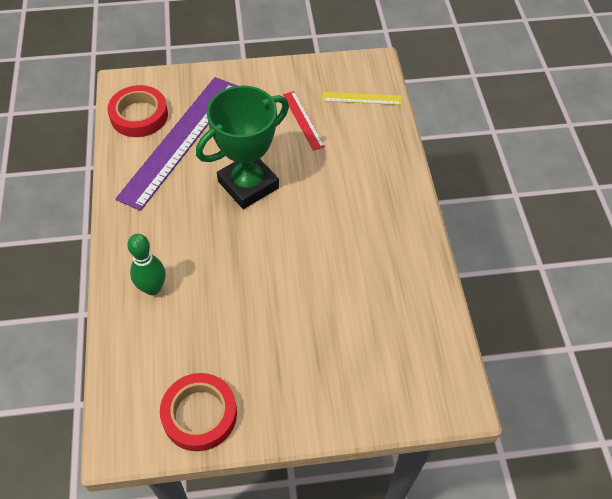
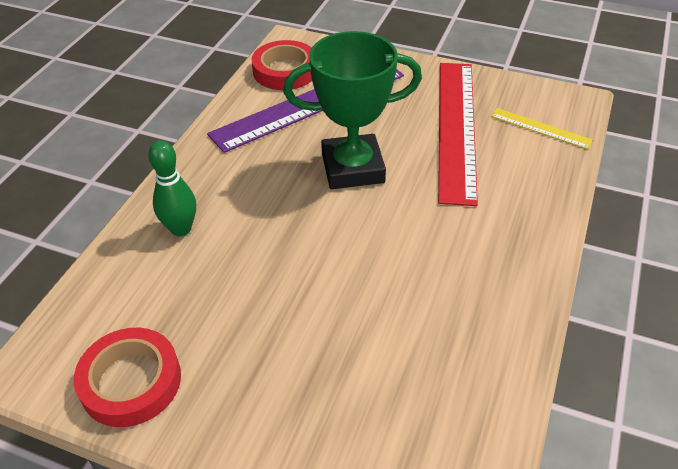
camera: 30 degrees right, 10 degrees down
(303, 120) = (456, 127): red ruler -> red ruler, size x2.21

